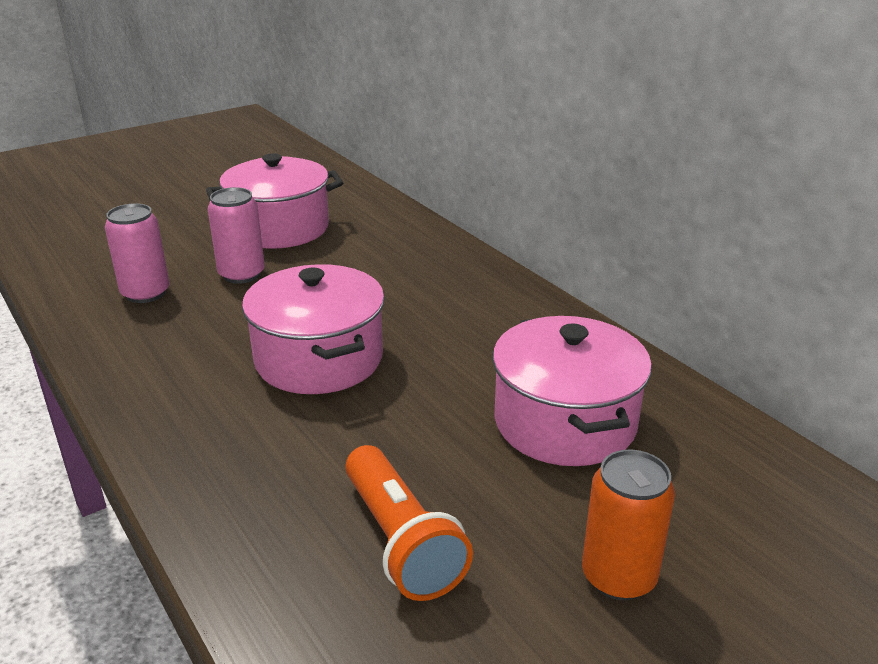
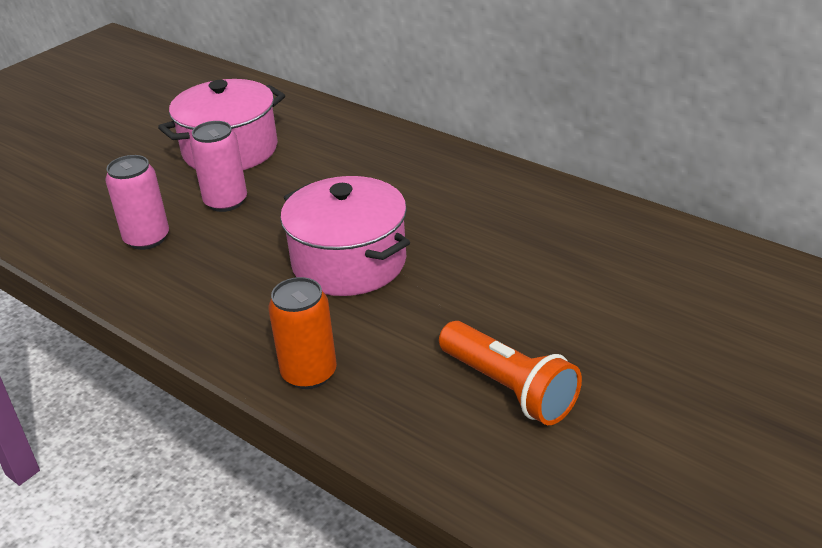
camera: 15 degrees left, 5 degrees up
(564, 422) = (581, 268): pink pot -> none
(618, 576) = (680, 371): orange can -> orange can (309, 373)

